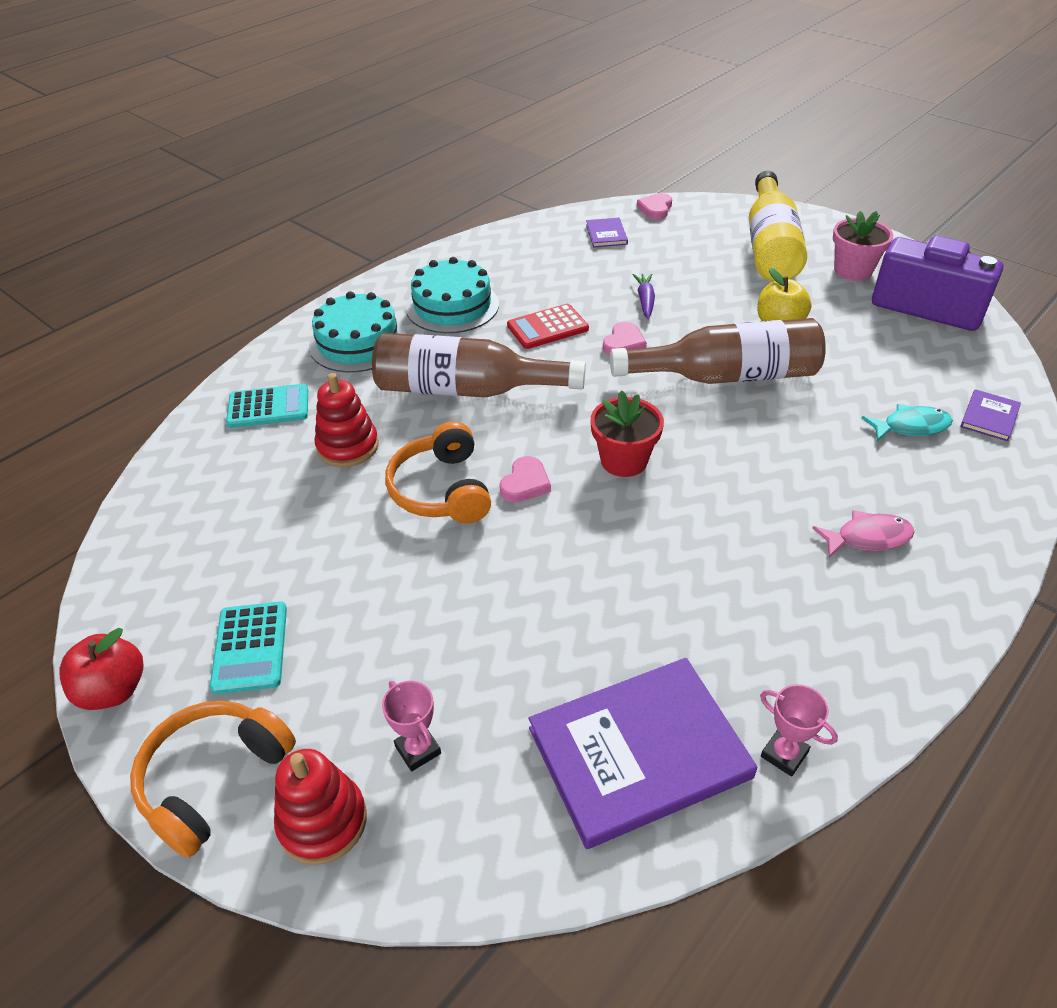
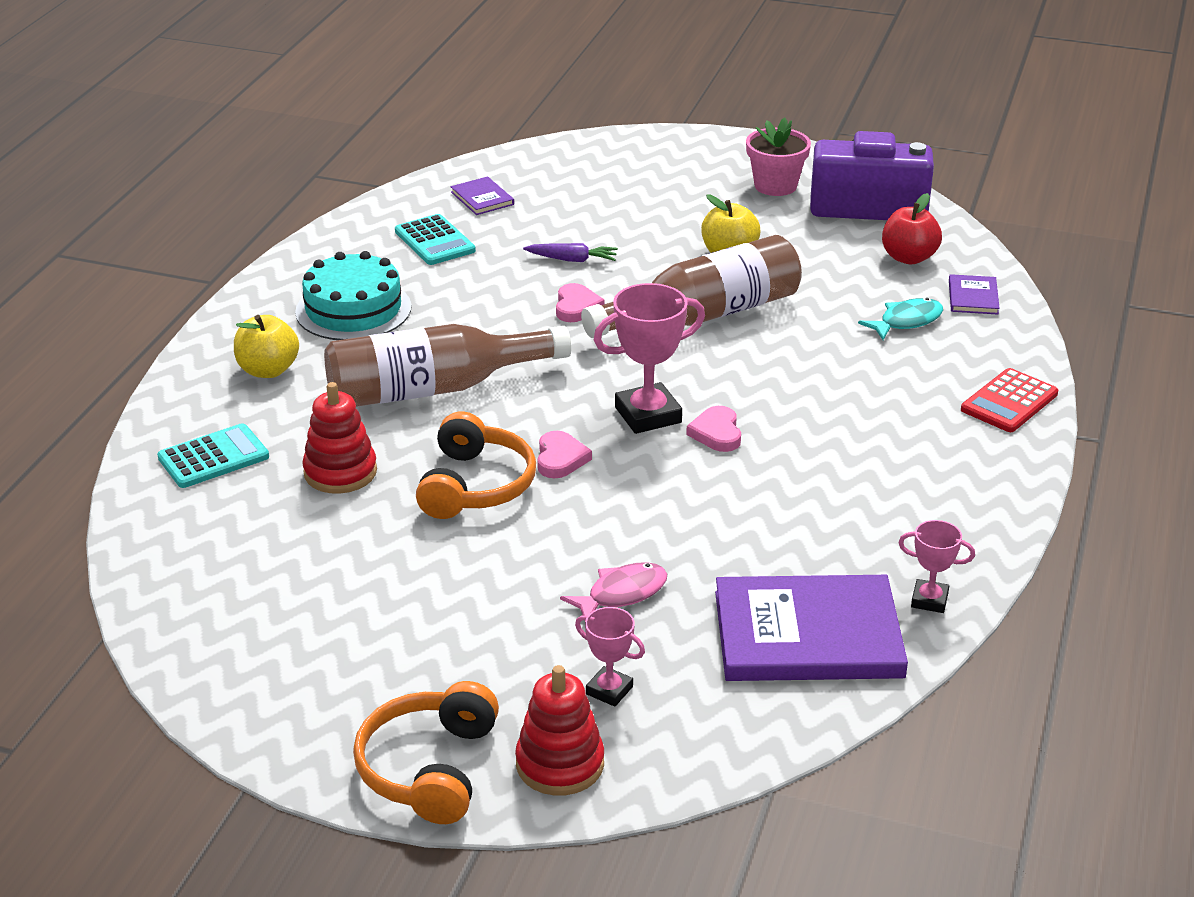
camera: 25 degrees left, 10 degrees down
(113, 690) = (262, 737): red apple -> red apple (908, 258)
(250, 647) = (380, 665): turquoise calculator -> turquoise calculator (435, 241)
(358, 342) = (268, 370): turquoise cake -> yellow apple
(441, 489) = (476, 485): orange headphones -> orange headphones turned 135 degrees counterclockwise
(547, 327) = (481, 309): red calculator -> red calculator (1009, 402)
(624, 460) = (648, 415): red flower pot -> pink trophy
(638, 752) = (808, 634): purple book -> purple book turned 45 degrees clockwise
(645, 301) = (572, 260): purple carrot -> purple carrot turned 120 degrees clockwise
(655, 209) = (521, 160): pink heart -> pink heart (716, 433)
(770, 246) = (675, 177): yellow bottle -> none
(868, 538) = (915, 423): pink fish -> pink fish (621, 594)

